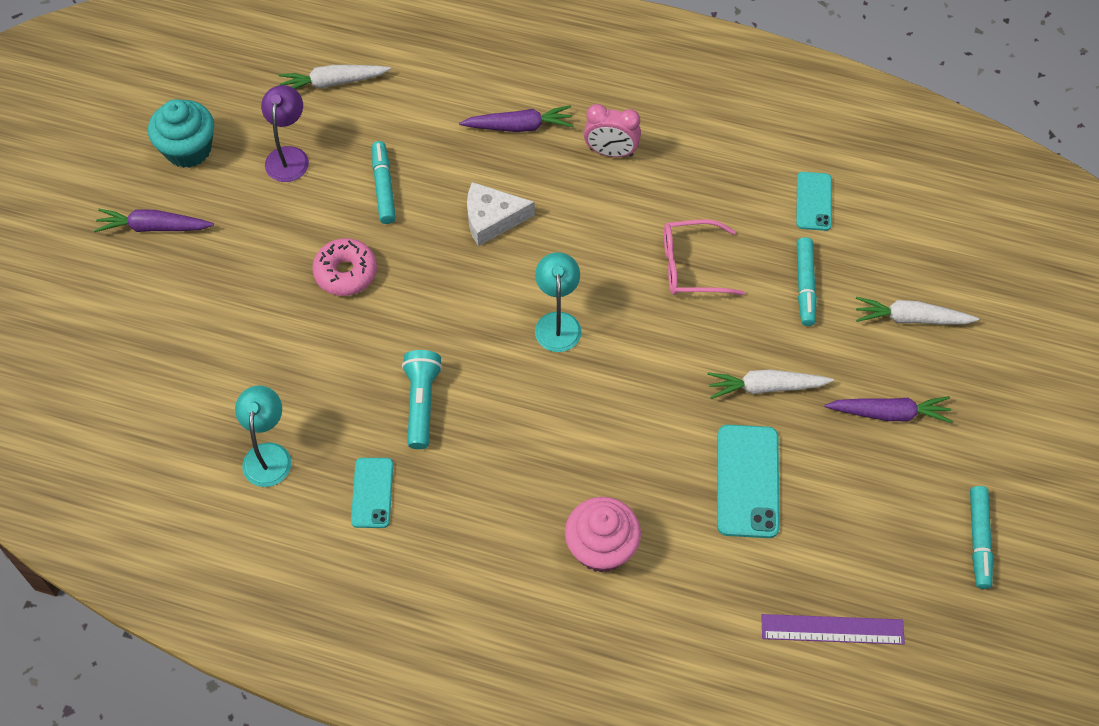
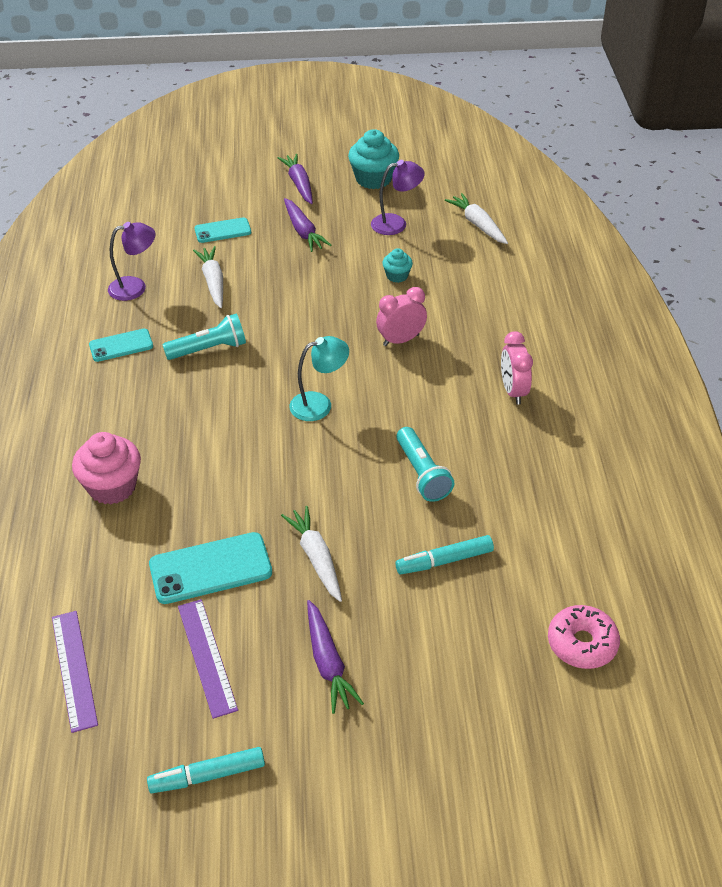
camera: 70 degrees right, 15 degrees down
(268, 454) = (135, 287): turquoise lamp -> purple lamp
(346, 273) = (308, 279): pink donut -> pink donut (582, 643)
(384, 187) = (397, 276): turquoise marker -> turquoise cupcake
(492, 219) = (401, 340): white cheese -> pink clock
(519, 126) = (503, 331): purple carrot -> purple carrot (303, 231)
(691, 266) = (422, 474): pink glasses -> turquoise flashlight
(814, 201) = (547, 544): turquoise phone -> turquoise phone (223, 231)
(852, 510) = (206, 657): none -> purple ruler
(911, 318) = (450, 656): white carrot -> white carrot (213, 282)

